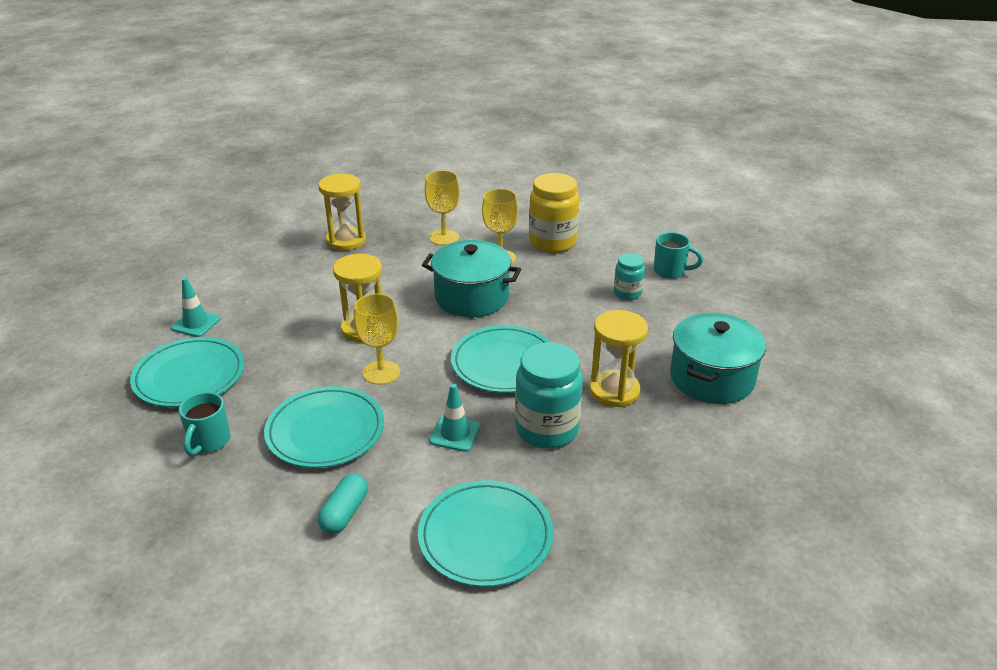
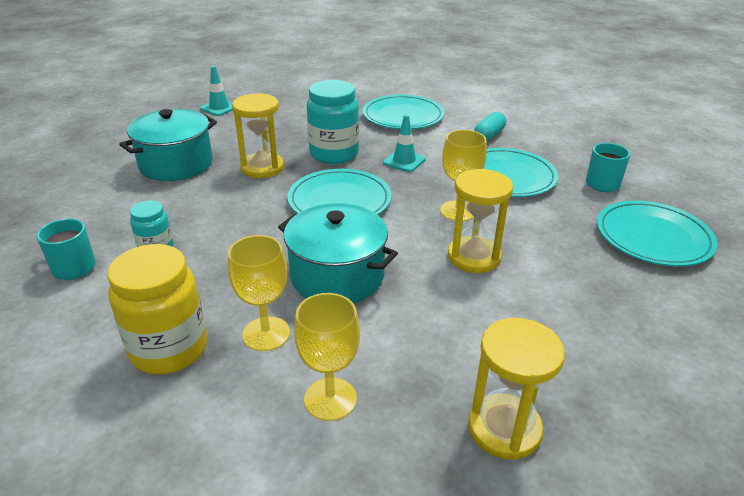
camera: 165 degrees left, 0 degrees up
(196, 323) = (686, 299): turquoise traffic cone -> turquoise traffic cone (219, 108)

